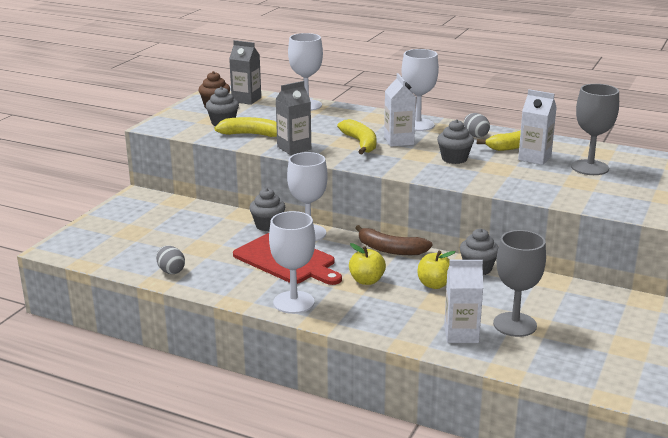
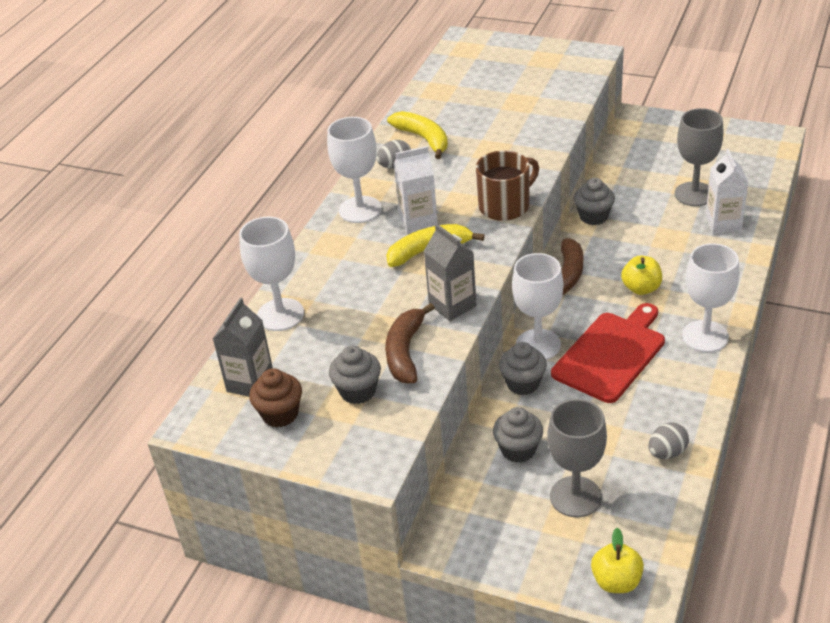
camera: 90 degrees left, 15 degrees up
(252, 135) = (405, 352): yellow banana -> brown banana
(411, 169) = (505, 206): none -> brown mug
(434, 284) = (635, 242): yellow apple -> yellow apple (616, 581)
(454, 159) = (470, 178): grey cupcake -> grey cupcake (518, 449)
(534, 158) = (460, 127): white carton -> none
(590, 167) = (481, 96): grey goblet -> grey goblet (575, 497)

